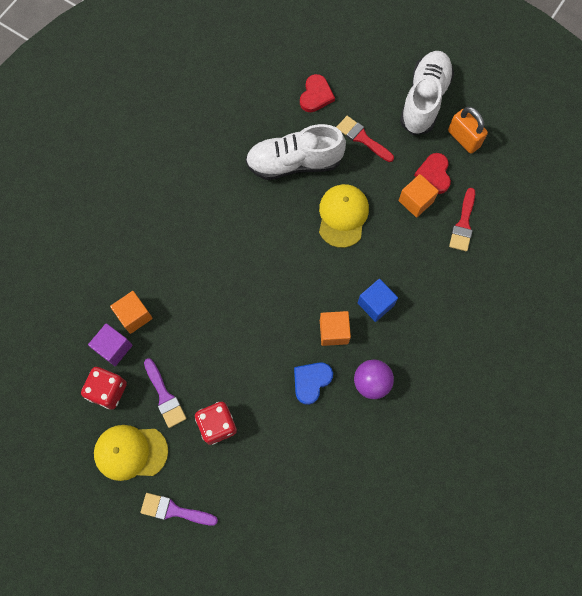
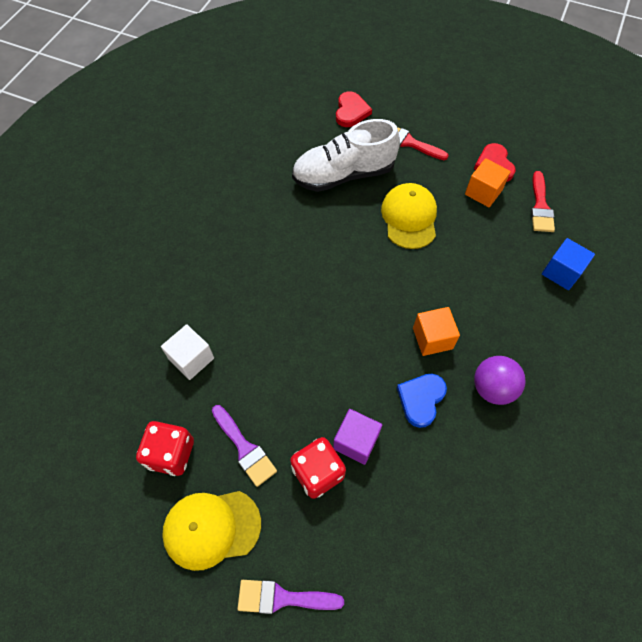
camera: 10 degrees left, 10 degrees down
(114, 348) = (171, 400): purple cube -> purple cube (356, 441)
(134, 316) = (191, 359): orange cube -> white cube
(375, 304) = (471, 301): blue cube -> blue cube (561, 272)
(424, 100) = (462, 101): white shoe -> none
(464, 139) = (513, 129): orange padlock -> none

